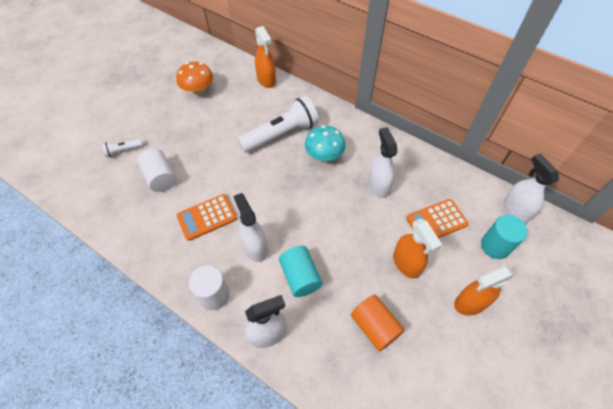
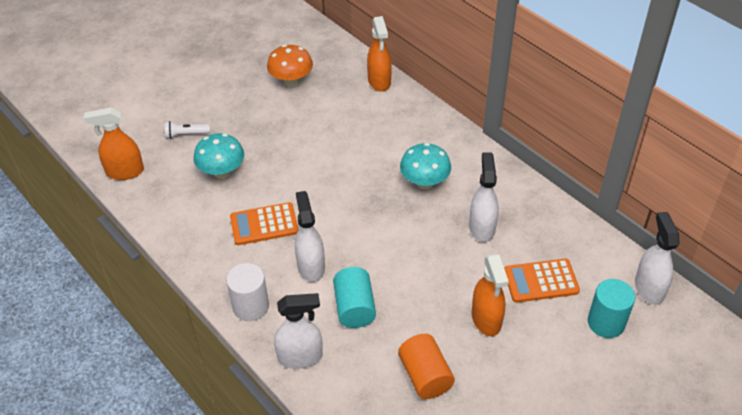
camera: 15 degrees right, 10 degrees down
(160, 177) = (222, 172): white cylinder -> turquoise mushroom
(281, 134) = (379, 148): white flashlight -> none
(470, 303) = (549, 376): orange spray bottle -> orange spray bottle (125, 172)

